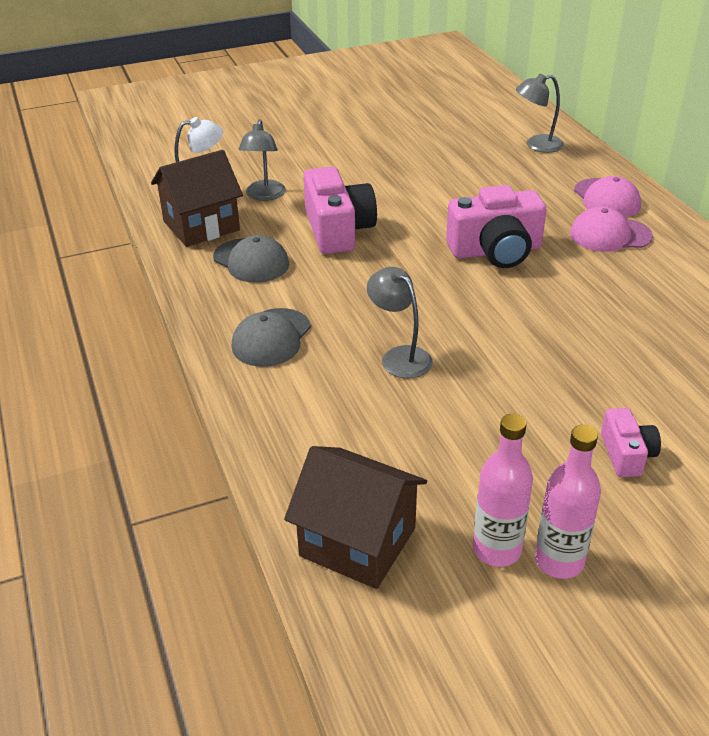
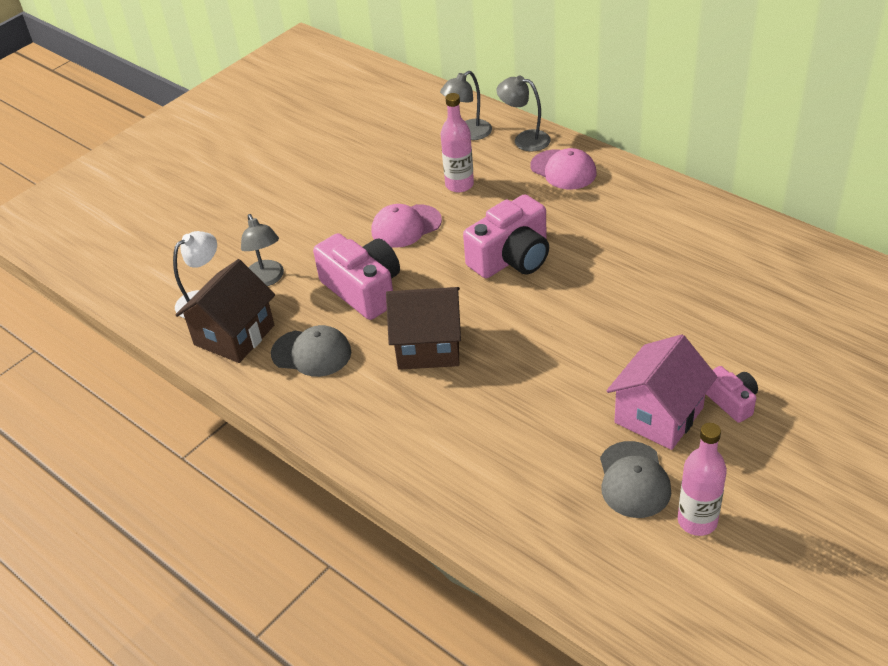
camera: 25 degrees left, 5 degrees up
(271, 338) = (391, 421): grey cap -> grey cap (633, 480)
(357, 542) = (597, 564): brown house -> brown house (428, 346)
(399, 356) = (509, 392): grey lamp -> grey lamp (524, 139)
(535, 435) = (659, 415): none -> pink house
(559, 561) = (743, 509): pink bottle -> pink bottle (459, 185)
(610, 235) = (590, 206): pink cap -> pink cap (406, 226)

